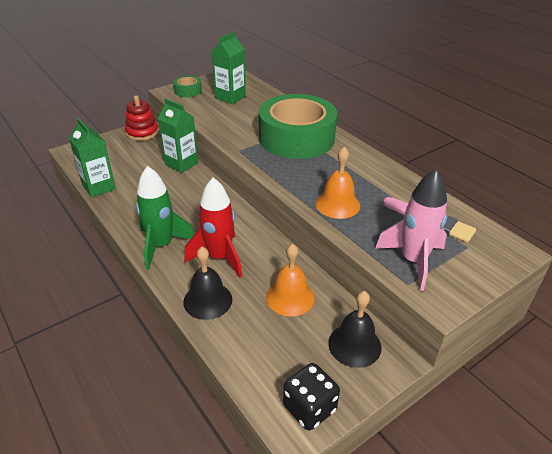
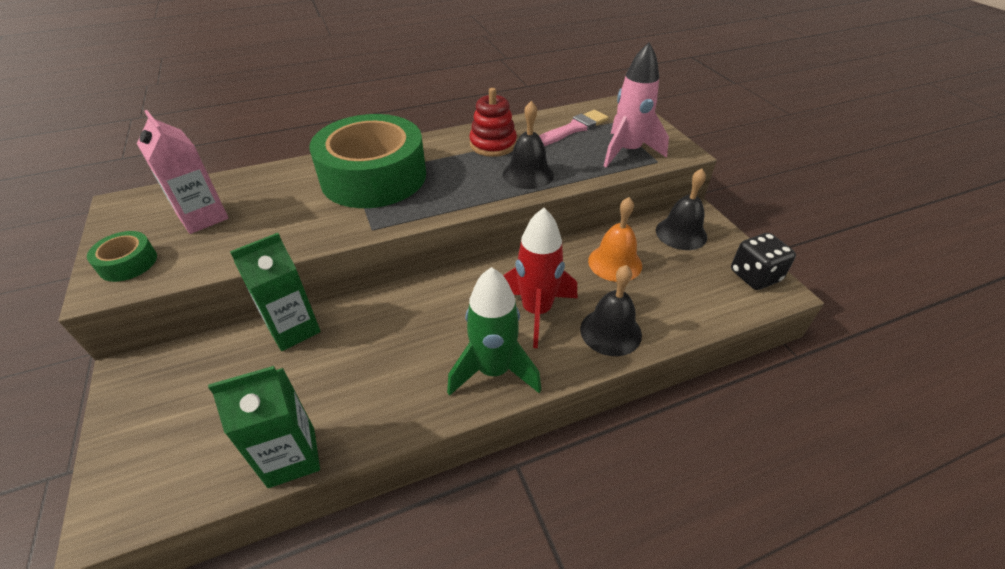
camera: 75 degrees left, 5 degrees up
(142, 132) = (142, 378): red stacking toy -> red stacking toy (493, 144)
(230, 97) = (203, 217): green carton -> pink carton
(337, 204) = (528, 174): orange bell -> black bell

